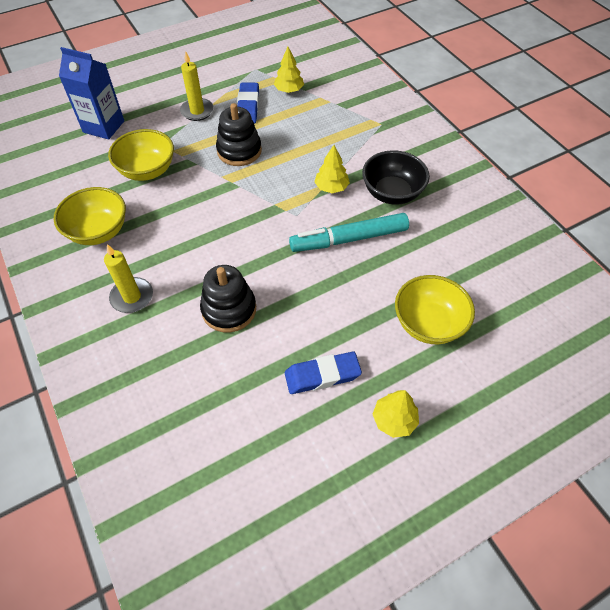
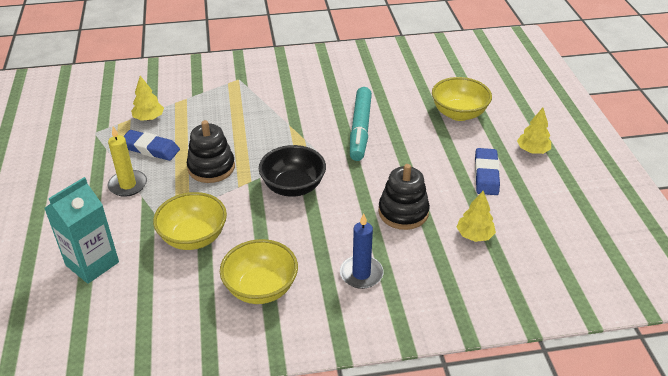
camera: 70 degrees left, 15 degrees down
(104, 126) = (92, 263): blue carton -> turquoise carton
(132, 297) = (361, 274): yellow candle -> blue candle
(331, 187) = (297, 124): yellow tree -> yellow tree (474, 235)
(392, 193) = (323, 95): black bowl -> black bowl (293, 187)

